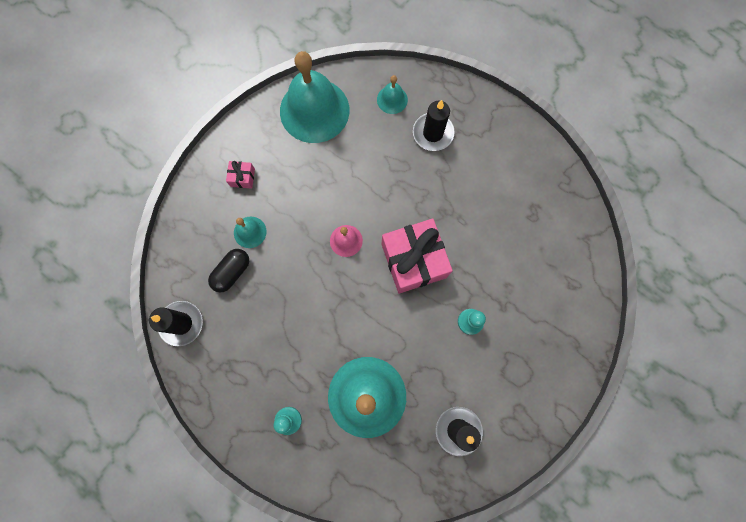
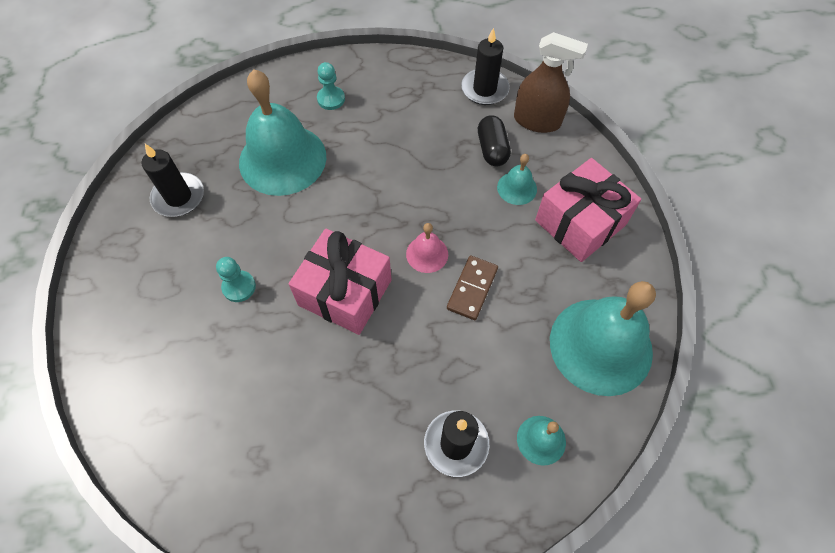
camera: 135 degrees right, 15 degrees down
(181, 265) = (537, 121): none -> brown spray bottle
(242, 177) = (580, 222): pink gift -> pink gift, size x2.34
(344, 197) = (472, 289): none -> brown domino

